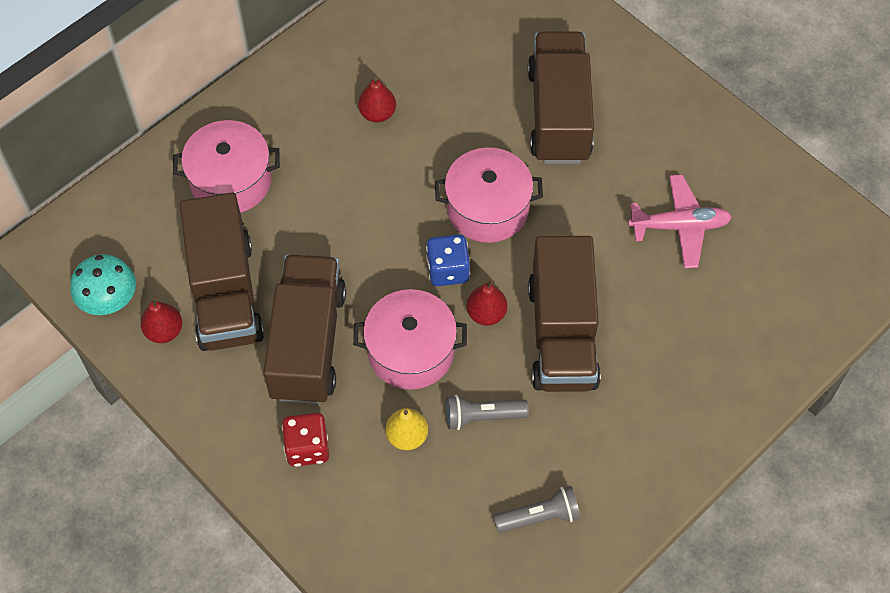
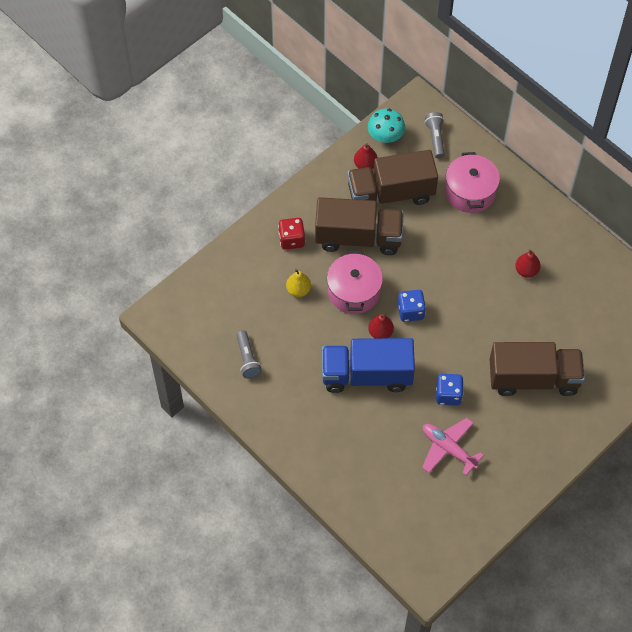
camera: 90 degrees right, 0 degrees up
(482, 416) = (311, 329): grey flashlight -> grey flashlight (435, 138)
(487, 208) = (457, 334): pink pot -> none
(562, 334) = (367, 375): brown truck -> blue truck
(591, 223) = (448, 395): none -> blue dice
(679, 226) = (448, 449): pink plane -> pink plane turned 135 degrees clockwise

